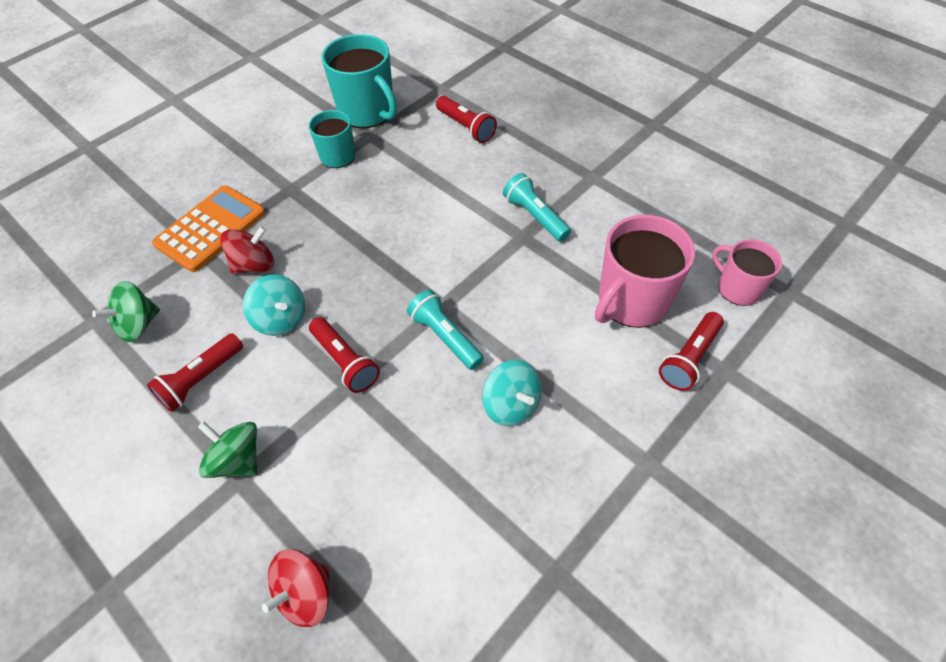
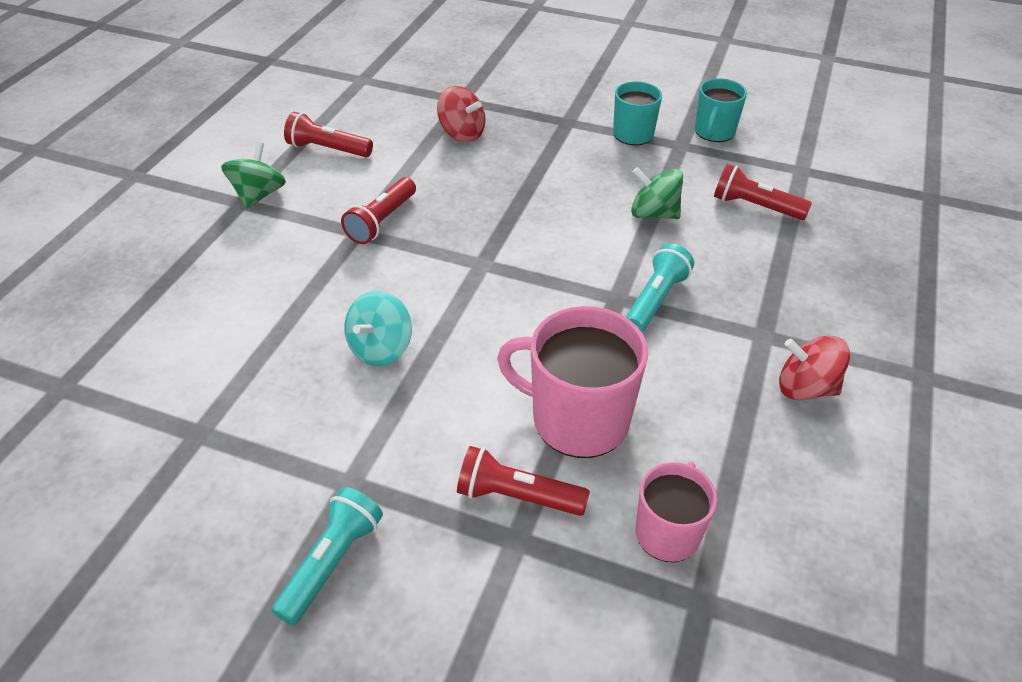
camera: 65 degrees right, 10 degrees down
(138, 325) = (366, 100): green spinning top -> green spinning top (653, 213)
(210, 228) = (488, 97): orange calculator -> none
(281, 319) = (410, 168): turquoise spinning top -> none
(305, 594) = (148, 272): red spinning top -> red spinning top (805, 388)
(367, 112) = (714, 132): turquoise mug -> turquoise mug, size x0.60
(445, 337) = (442, 277): turquoise flashlight -> turquoise flashlight (331, 562)
(466, 127) = (755, 206): red flashlight -> red flashlight turned 90 degrees clockwise

